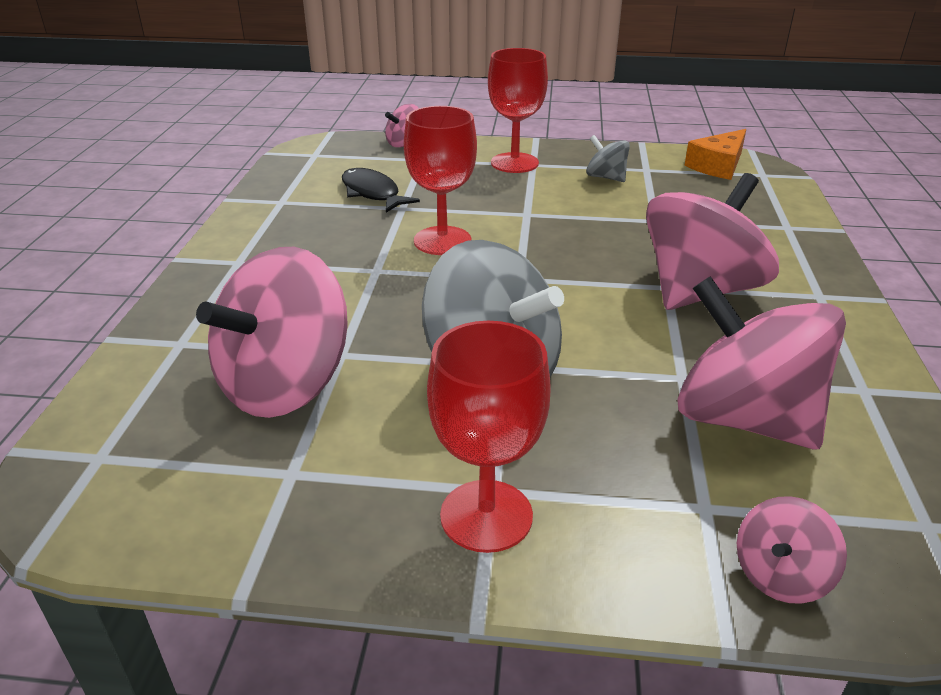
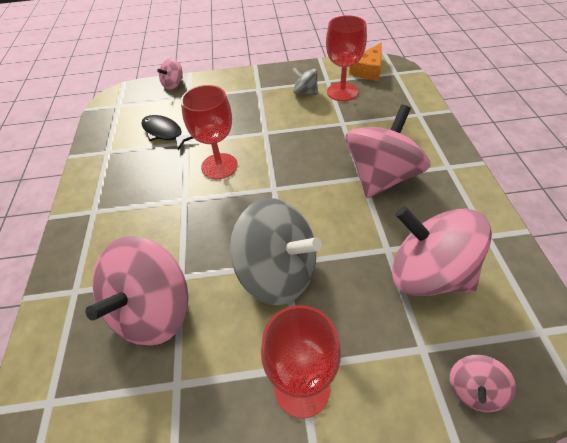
camera: 10 degrees left, 15 degrees up
(514, 163) = (247, 90): red goblet -> red goblet (342, 92)

